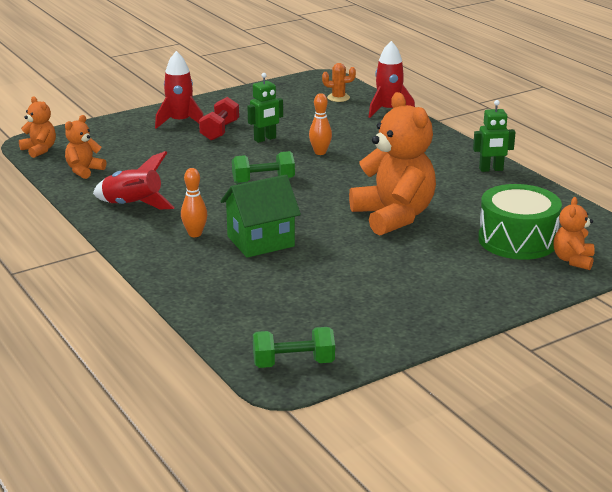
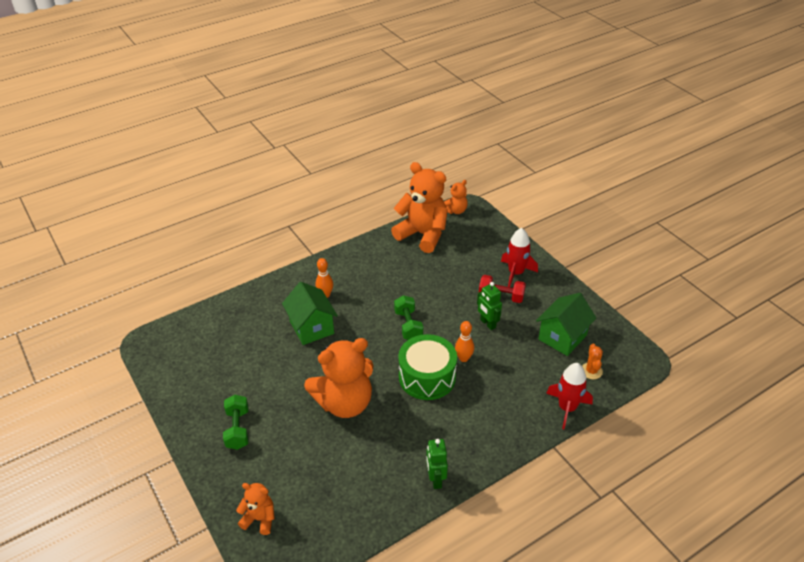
camera: 90 degrees right, 15 degrees up
(84, 170) = (423, 235): orange teddy bear -> orange teddy bear, size x2.05
(133, 206) = (368, 263): red rocket -> none
(290, 106) = (562, 337): none -> green house
(293, 363) = (160, 347): green dumbbell -> green dumbbell (238, 429)
(517, 240) = (298, 483): green drum -> green drum (427, 377)

